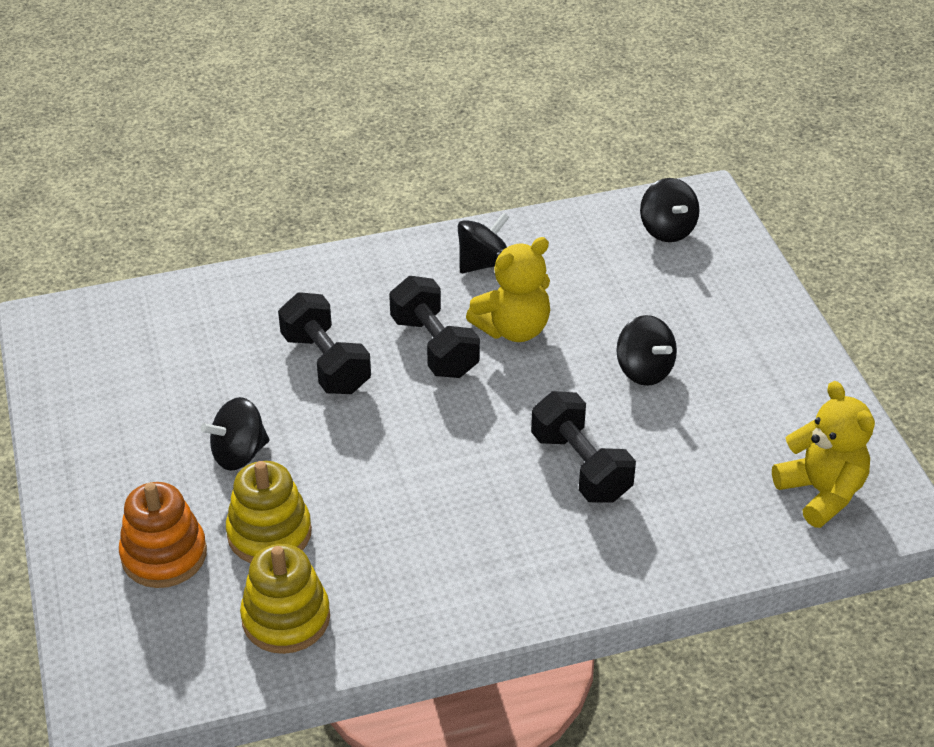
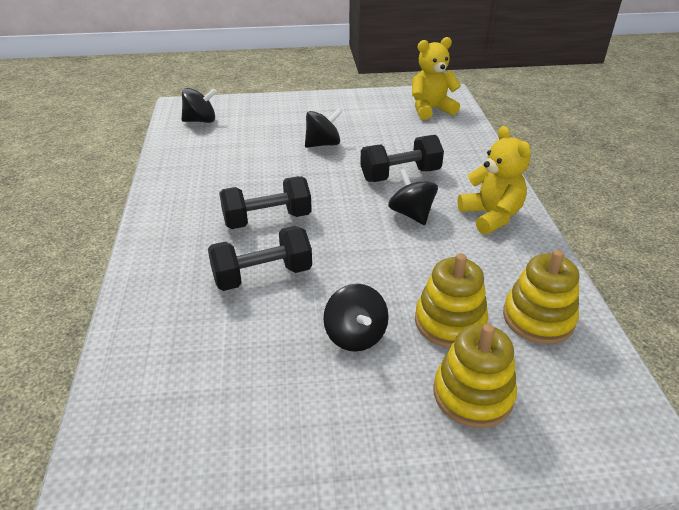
camera: 80 degrees left, 5 degrees down
(164, 555) = (473, 394): orange stacking toy -> yellow stacking toy
(483, 263) = (188, 189): black spinning top -> black spinning top (411, 214)
(513, 329) = (264, 185): yellow teddy bear -> yellow teddy bear (491, 216)

